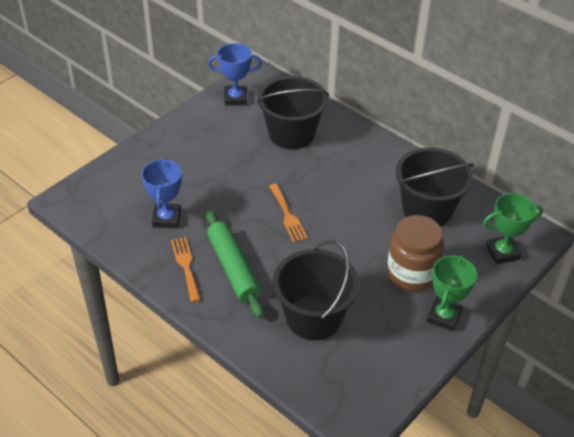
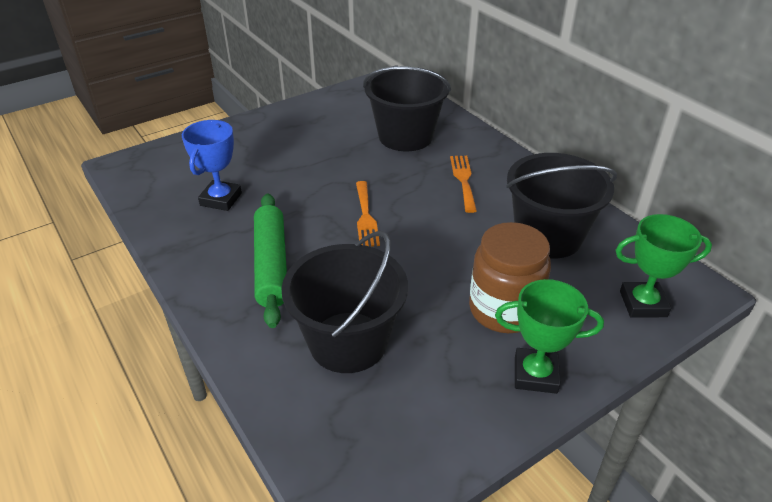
camera: 15 degrees right, 5 degrees down
(186, 266) = (215, 253): orange fork -> orange fork (463, 180)
(235, 98) = (357, 97): blue trophy -> none
(444, 316) = (535, 375): green trophy -> green trophy turned 60 degrees clockwise

